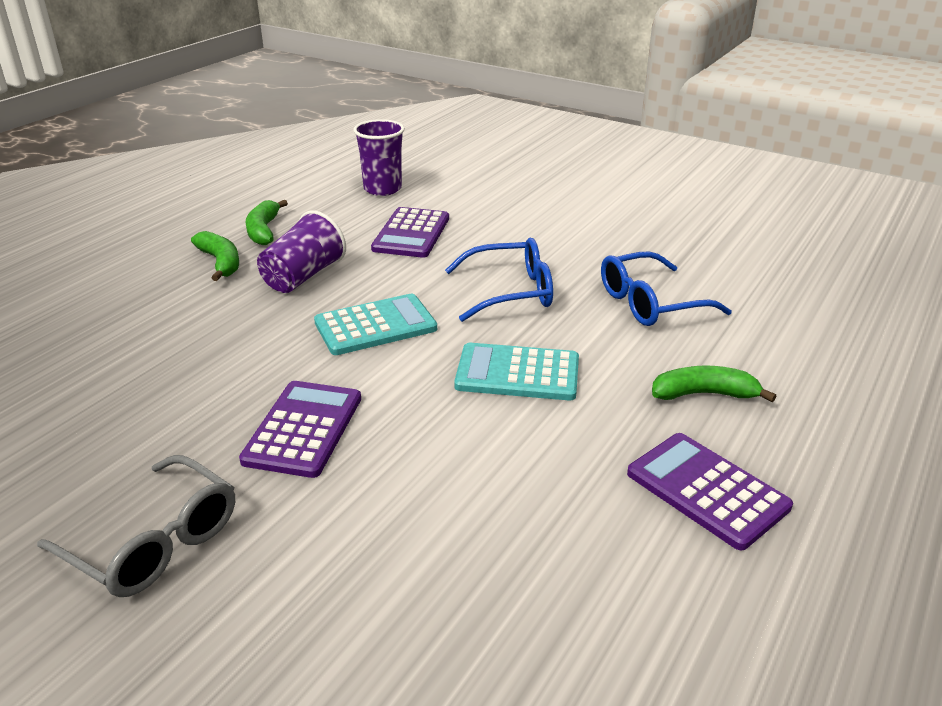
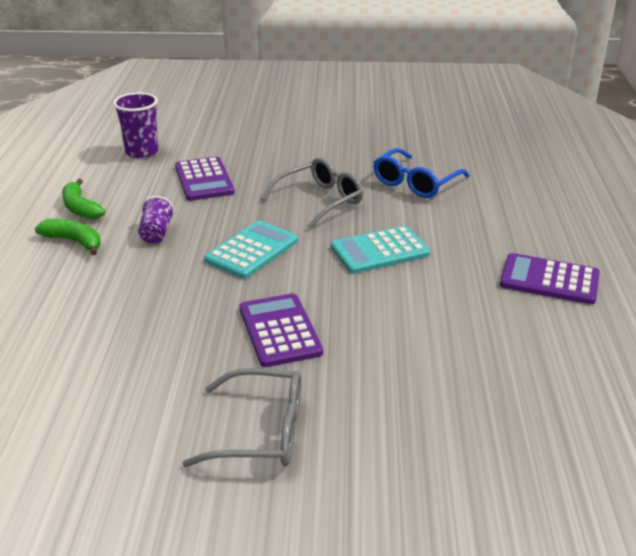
camera: 30 degrees left, 0 degrees up
(303, 276) = (156, 233): purple cup -> purple cup, size x0.66
(510, 292) = (320, 201): blue glasses -> grey glasses
(704, 394) = (498, 228): green banana -> none

